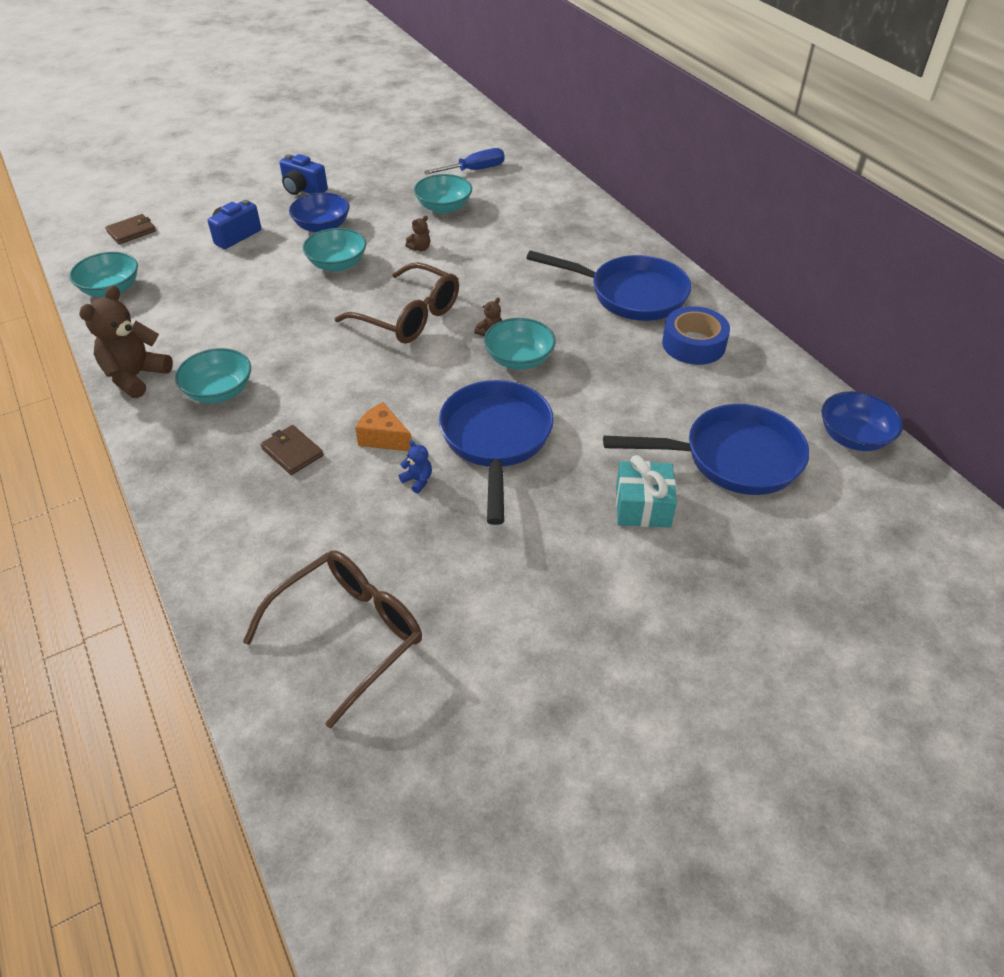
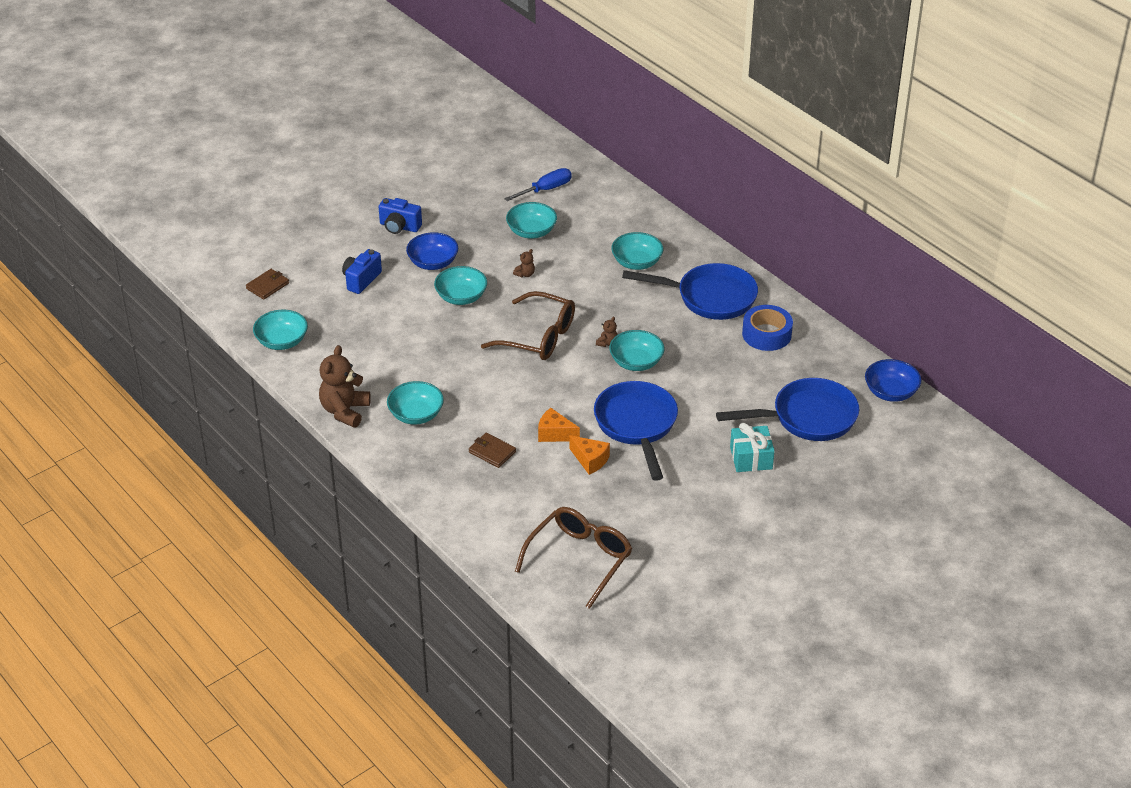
camera: 10 degrees left, 5 degrees down
(417, 480) = (590, 460): blue teddy bear -> orange cheese
(552, 249) = (636, 262): none -> turquoise bowl

